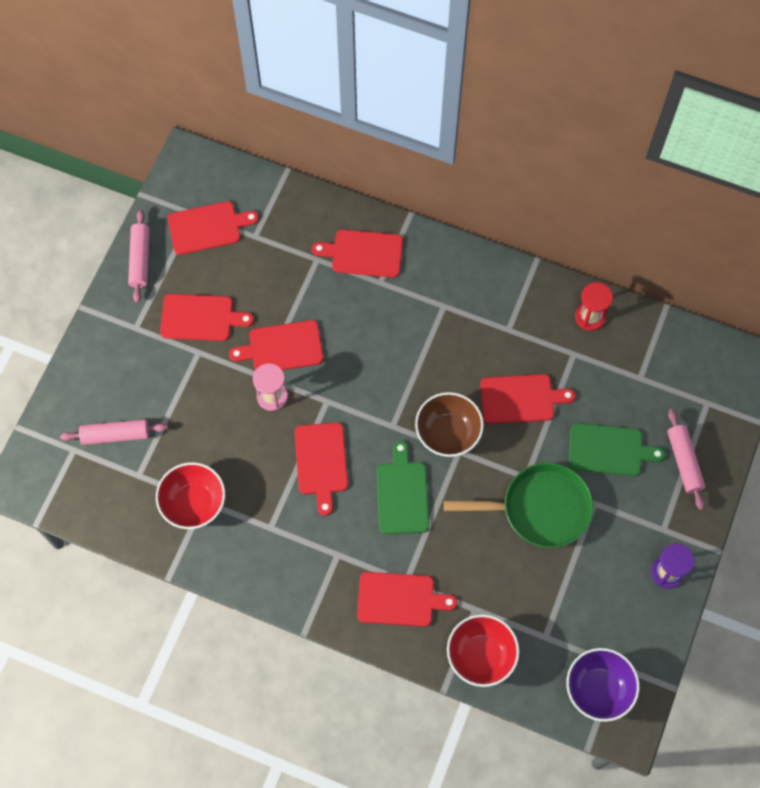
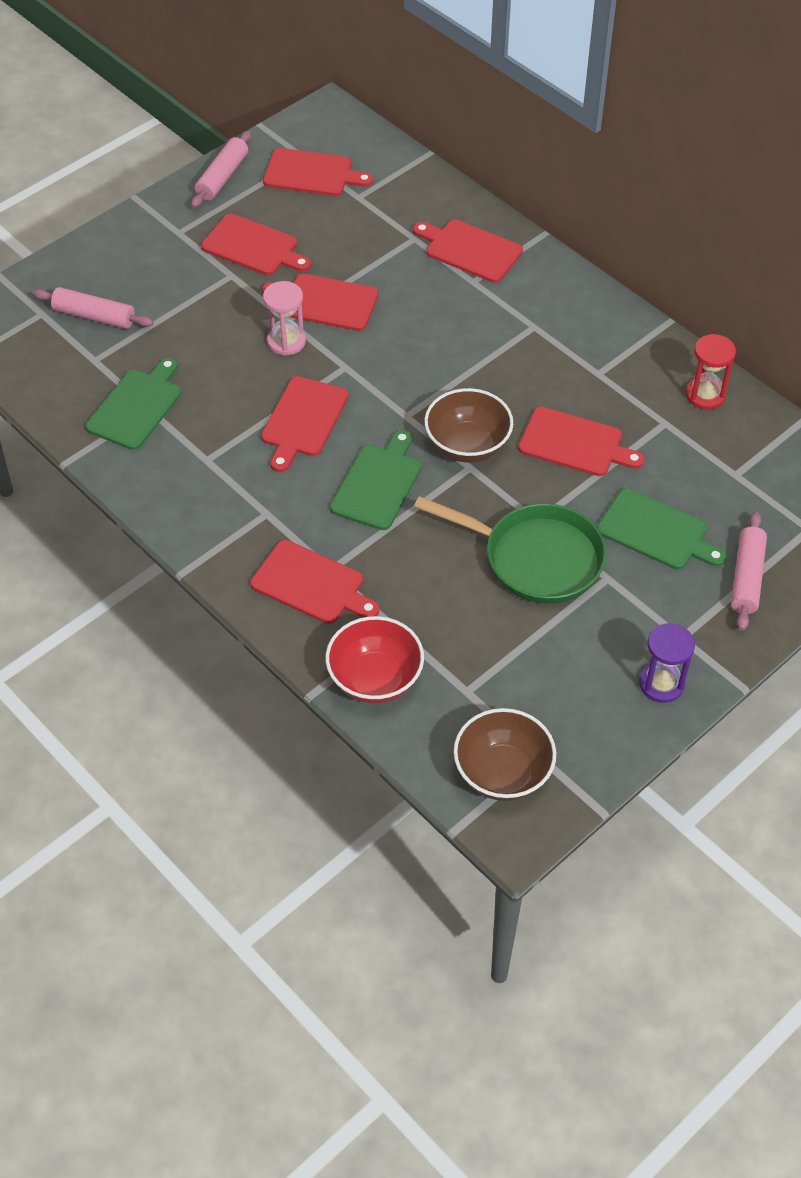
camera: 25 degrees right, 15 degrees down
(194, 503) = (136, 406): red bowl -> green cutting board
(598, 689) = (502, 773): purple bowl -> brown bowl

